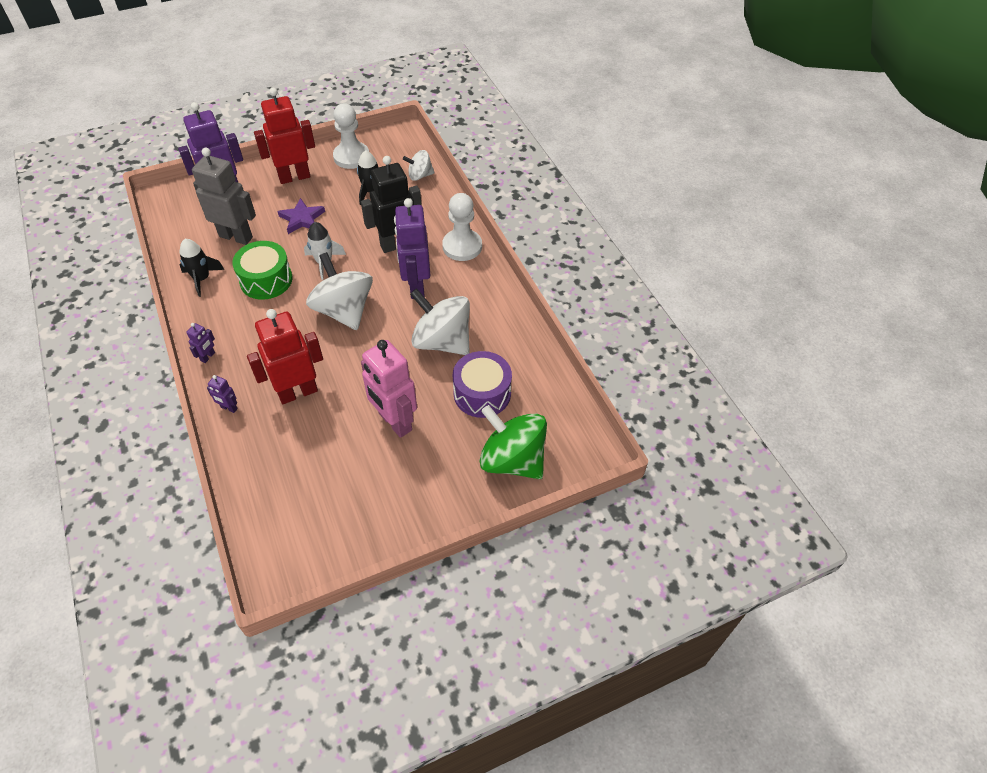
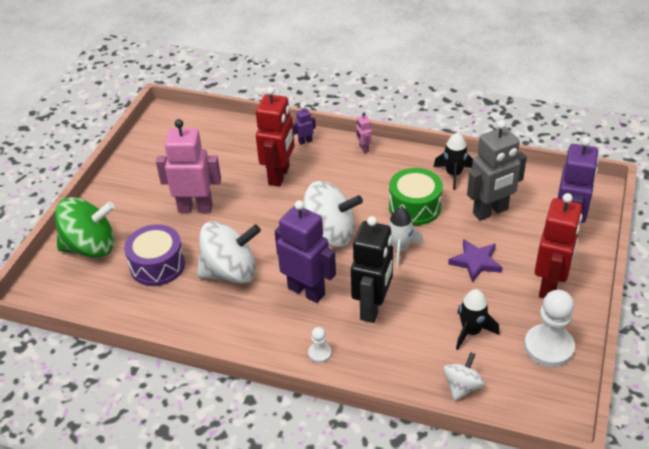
camera: 135 degrees right, 10 degrees down
(208, 357) = (363, 148): purple robot -> pink robot
(462, 246) = (319, 353): white pawn -> white pawn, size x0.48

